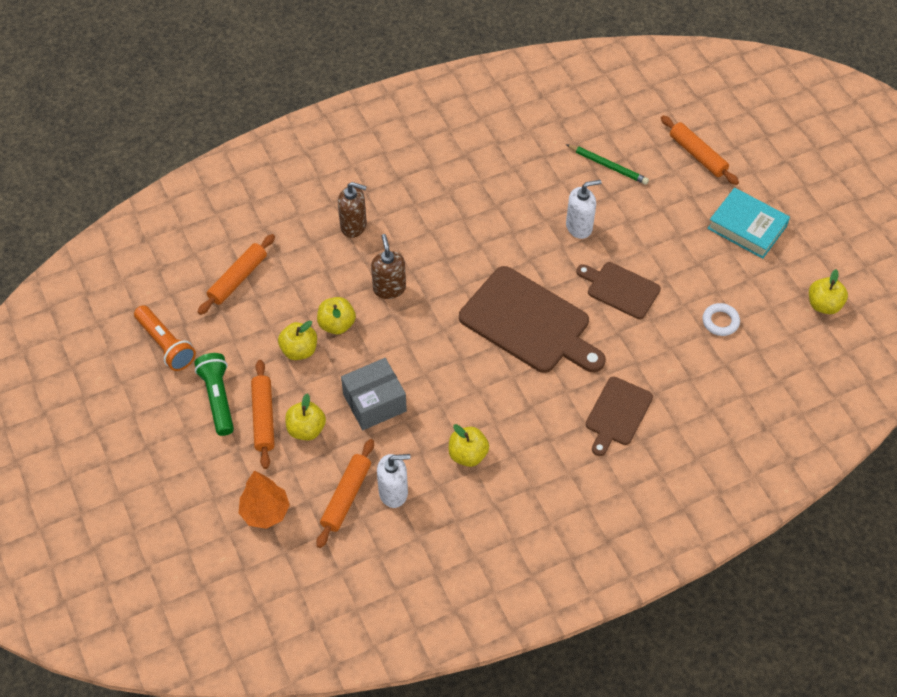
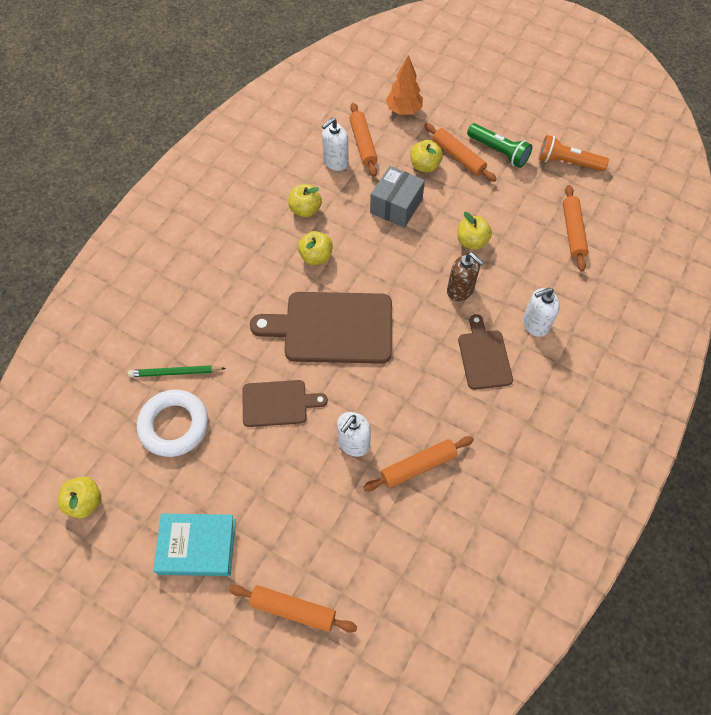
camera: 145 degrees right, 5 degrees up
(299, 350) = (479, 209): yellow apple -> yellow apple (316, 257)
(354, 226) = (535, 324): brown soap dispenser -> white soap dispenser
(541, 185) = (418, 466): none -> orange rolling pin
(608, 166) = (372, 532): green pencil -> green pencil (175, 372)
(617, 414) = (216, 297): brown cutting board -> brown cutting board (484, 356)
(720, 321) = (174, 425): white ring -> white ring, size x1.87

